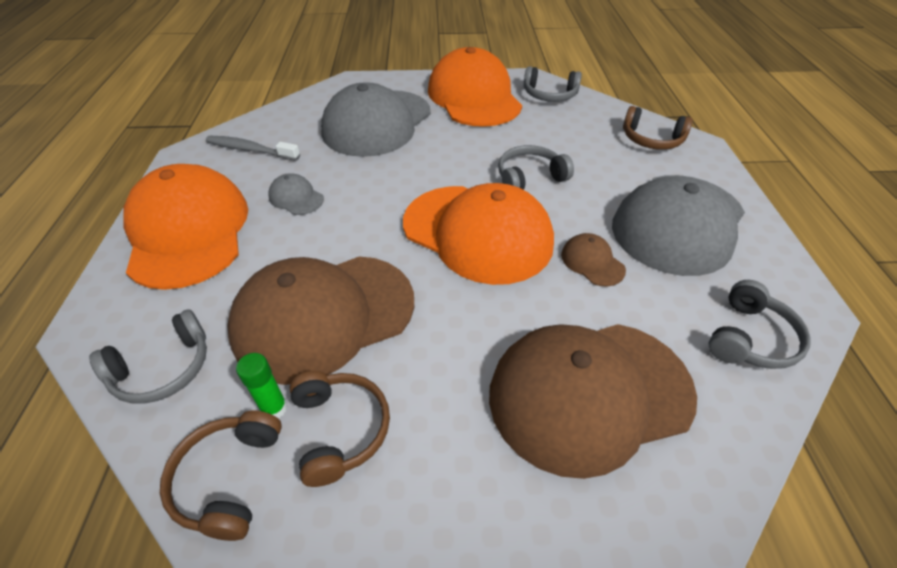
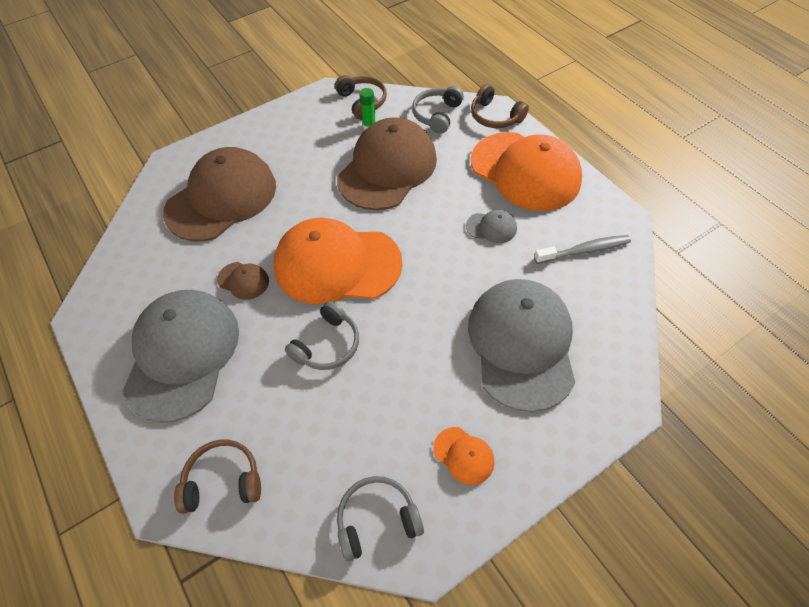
camera: 150 degrees right, 10 degrees up
(339, 429) = (333, 133): brown headphones -> brown headphones (495, 116)
(474, 97) = (464, 455): orange cap -> orange cap, size x0.41
(749, 338) = (130, 272): grey headphones -> none

